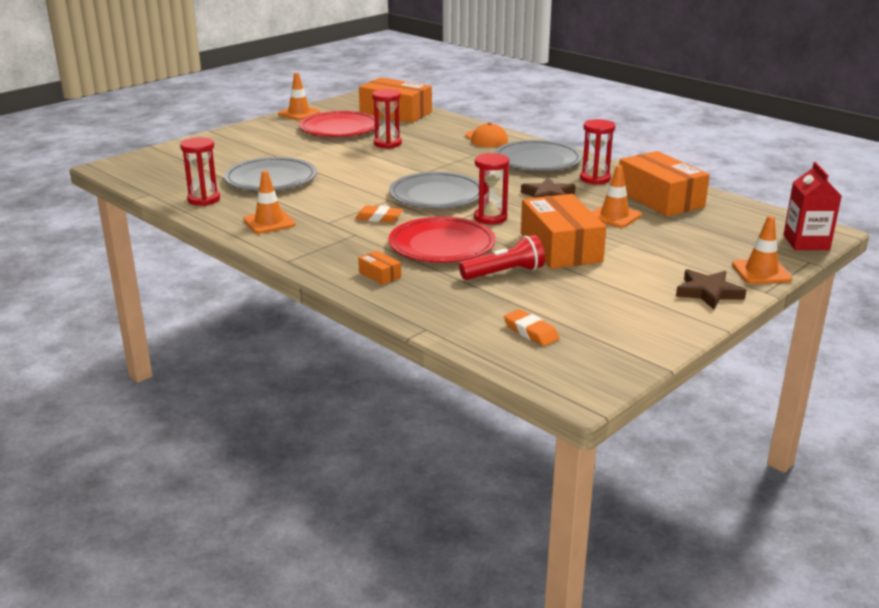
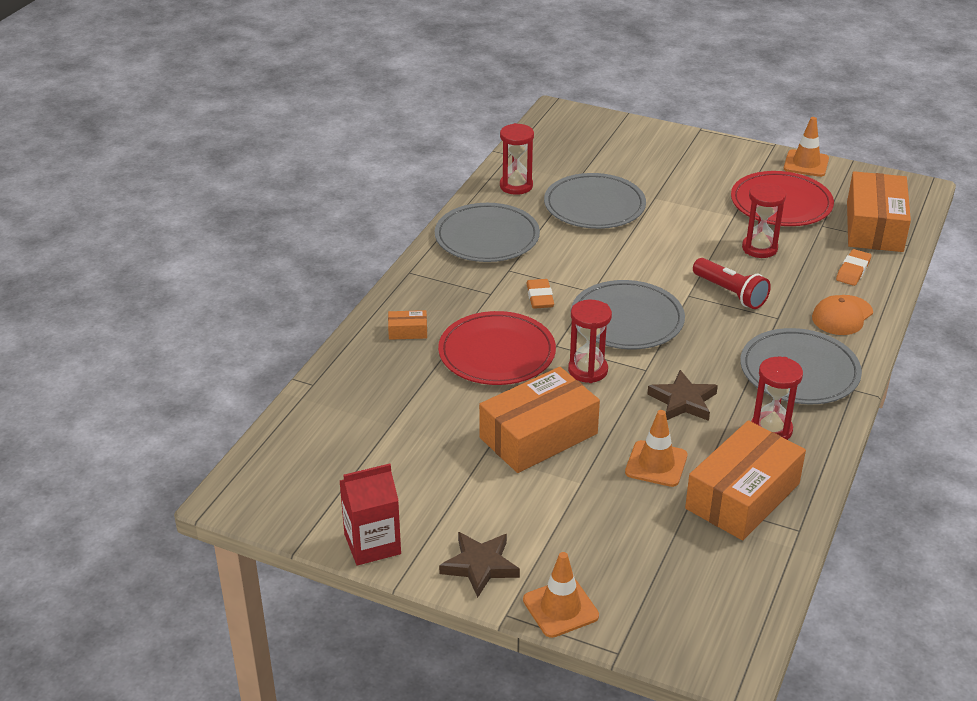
camera: 70 degrees right, 10 degrees up
(269, 222) = (487, 237): orange traffic cone -> grey plate
(379, 275) = (408, 331): orange box -> orange box turned 60 degrees clockwise
(504, 273) = (452, 408): red flashlight -> red flashlight (730, 293)
(530, 332) = (333, 449): orange eraser -> orange eraser (853, 271)
(806, 242) = (680, 648): red carton -> red carton (372, 544)

